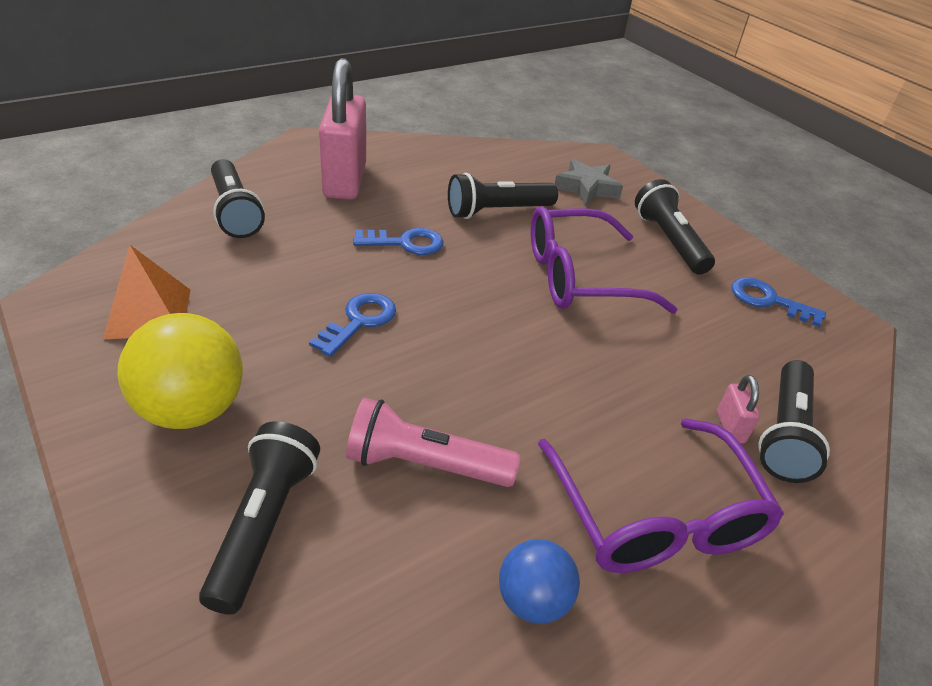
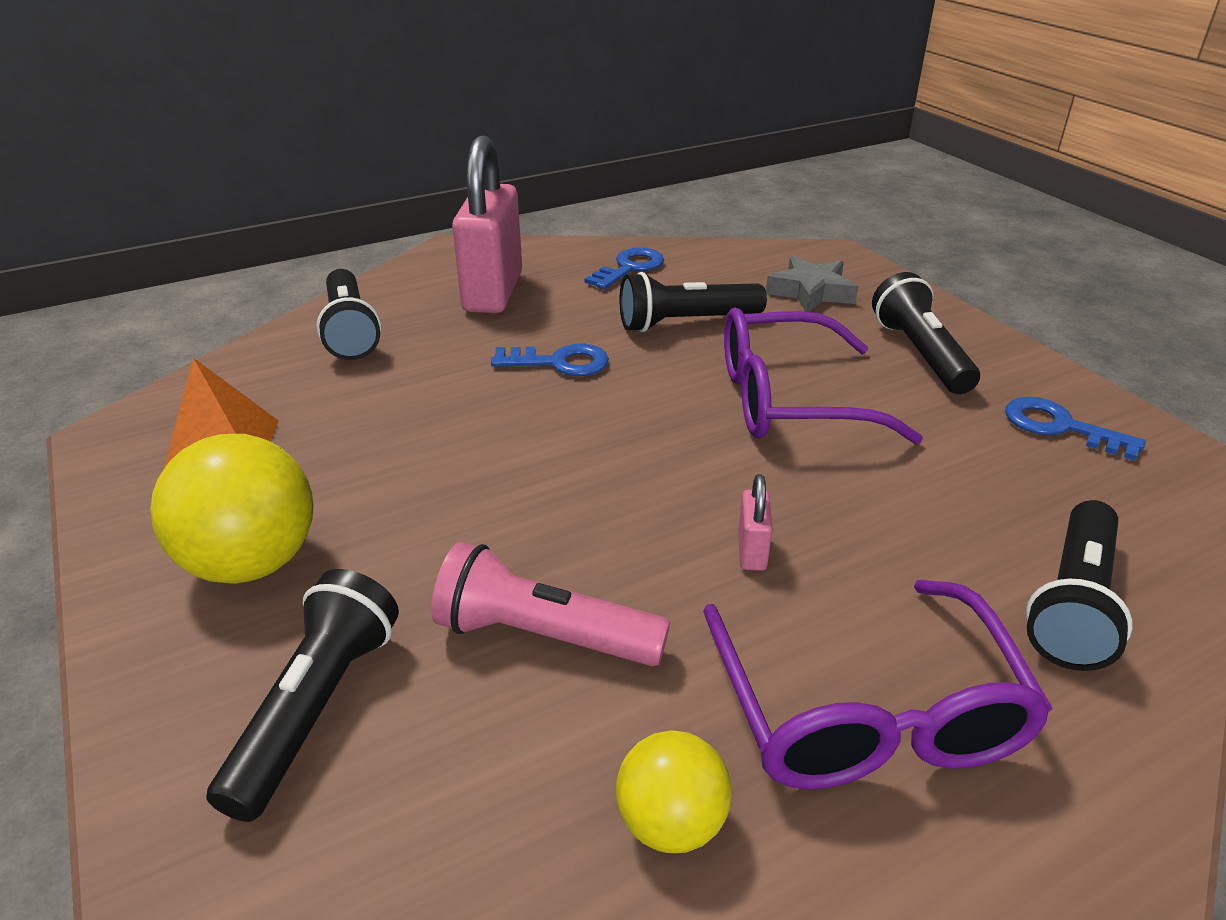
camera: 10 degrees right, 5 degrees down
(359, 321) = (484, 456): blue key -> blue key (629, 268)
(533, 600) = (671, 822): blue ball -> yellow ball
(730, 427) = (989, 594): pink padlock -> pink padlock (752, 551)

